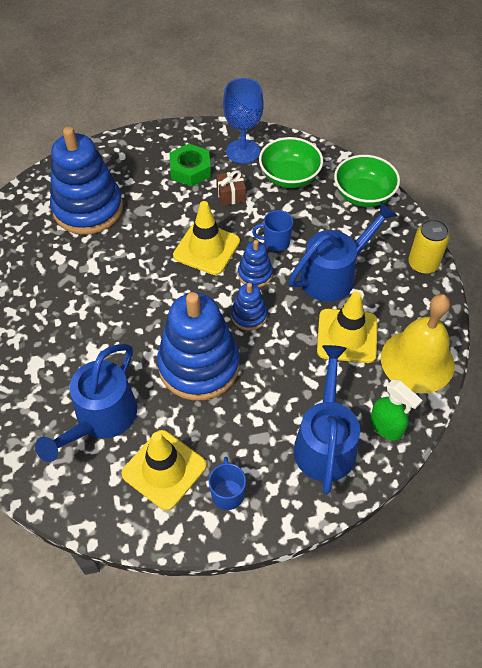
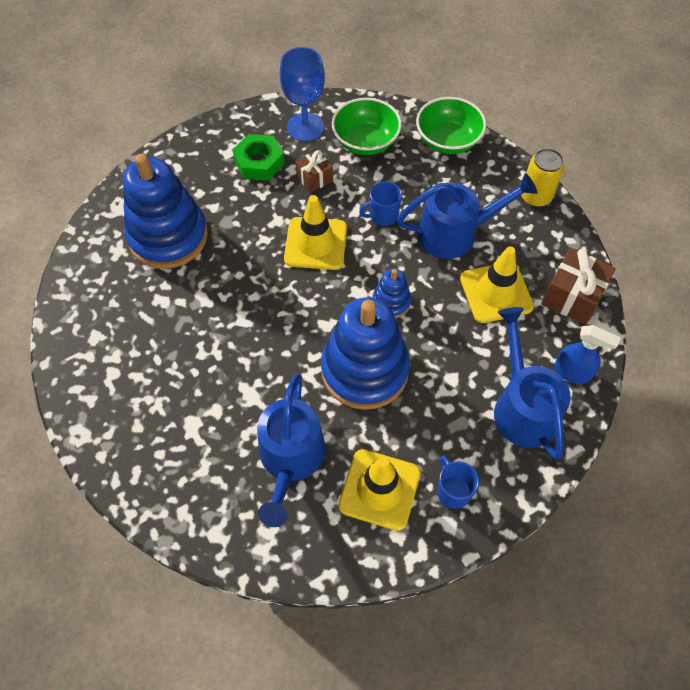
camera: 20 degrees left, 5 degrees up
(255, 274) = (377, 256): blue stacking toy -> none
(334, 275) = (456, 233): blue watering can -> blue watering can turned 45 degrees clockwise
(386, 427) = (572, 372): green spray bottle -> blue spray bottle
(417, 361) = (572, 297): yellow bell -> brown gift

